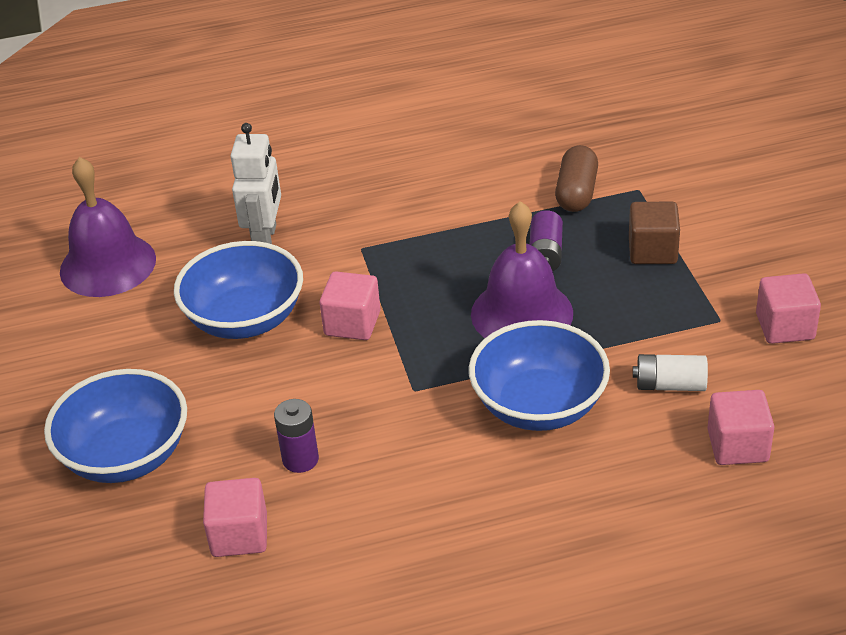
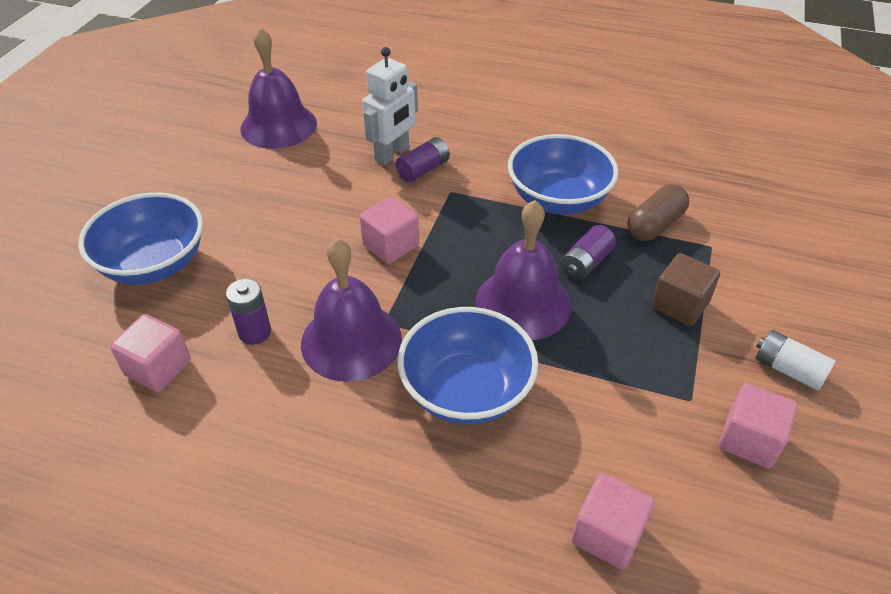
camera: 30 degrees right, 5 degrees up
(245, 319) = (323, 205): blue bowl -> blue bowl (558, 199)
(313, 239) = (423, 169): none -> purple battery
(399, 419) = (351, 340): none -> purple bell
(670, 385) = (593, 436): white battery -> white battery (788, 369)

